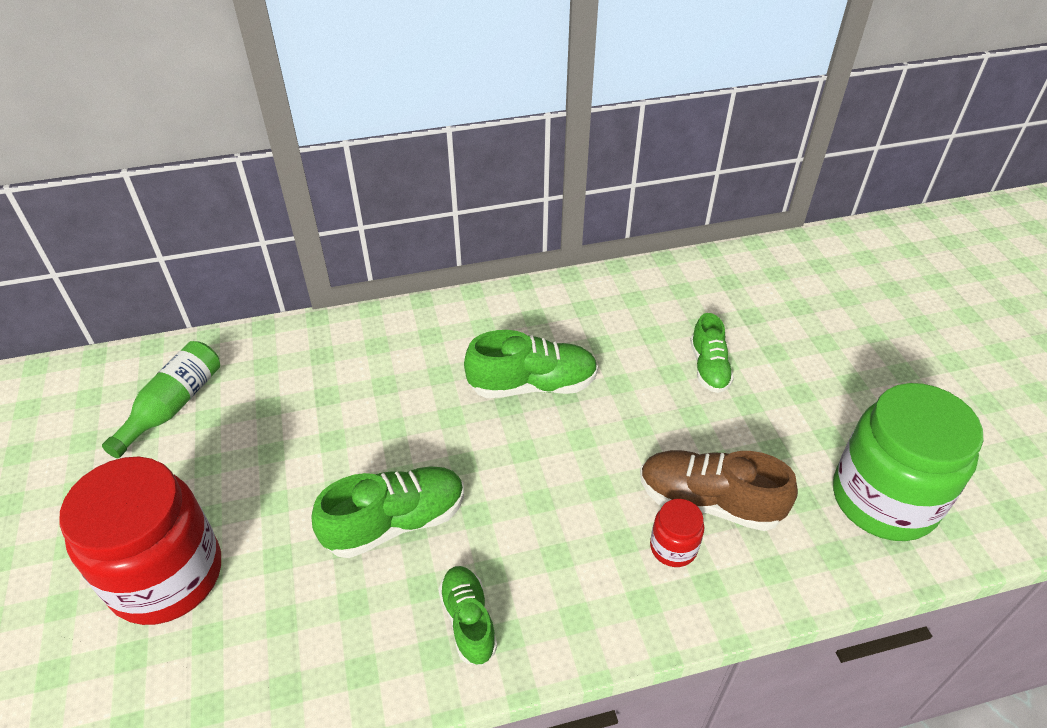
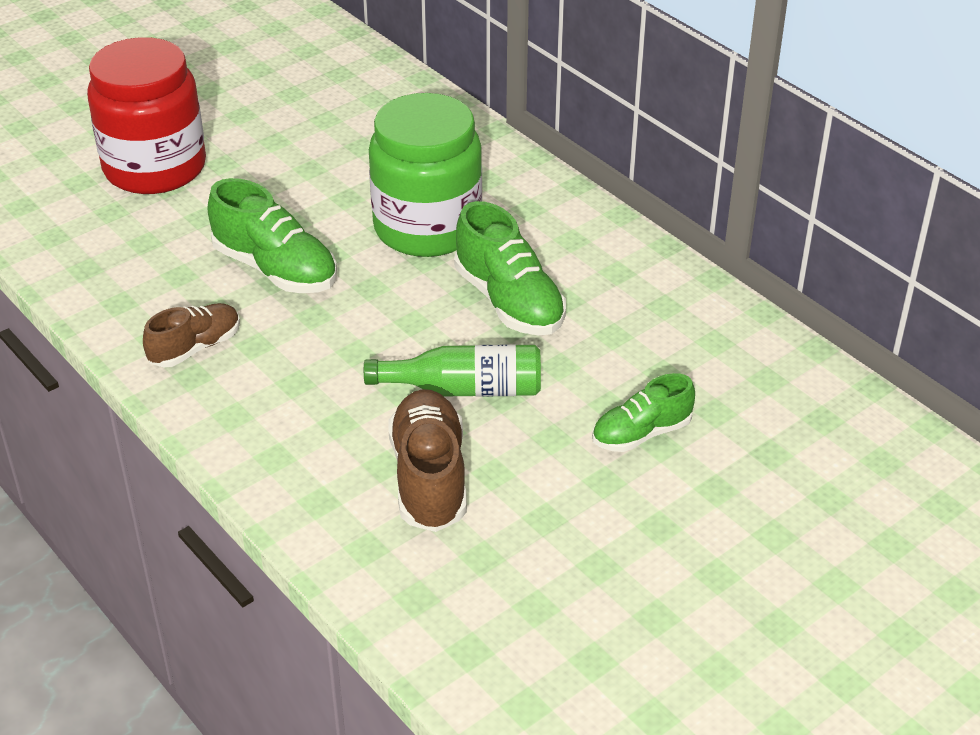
camera: 65 degrees right, 5 degrees down
(173, 406) = (326, 96): green bottle -> green bottle (464, 389)
(468, 621) = (195, 348): green shoe -> brown shoe
(673, 547) = (352, 463): red jar -> none
(884, 499) = (527, 632): green jar -> green jar (427, 228)

